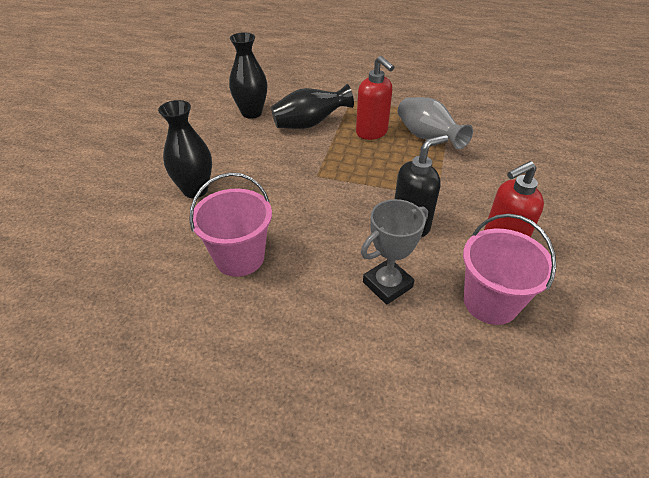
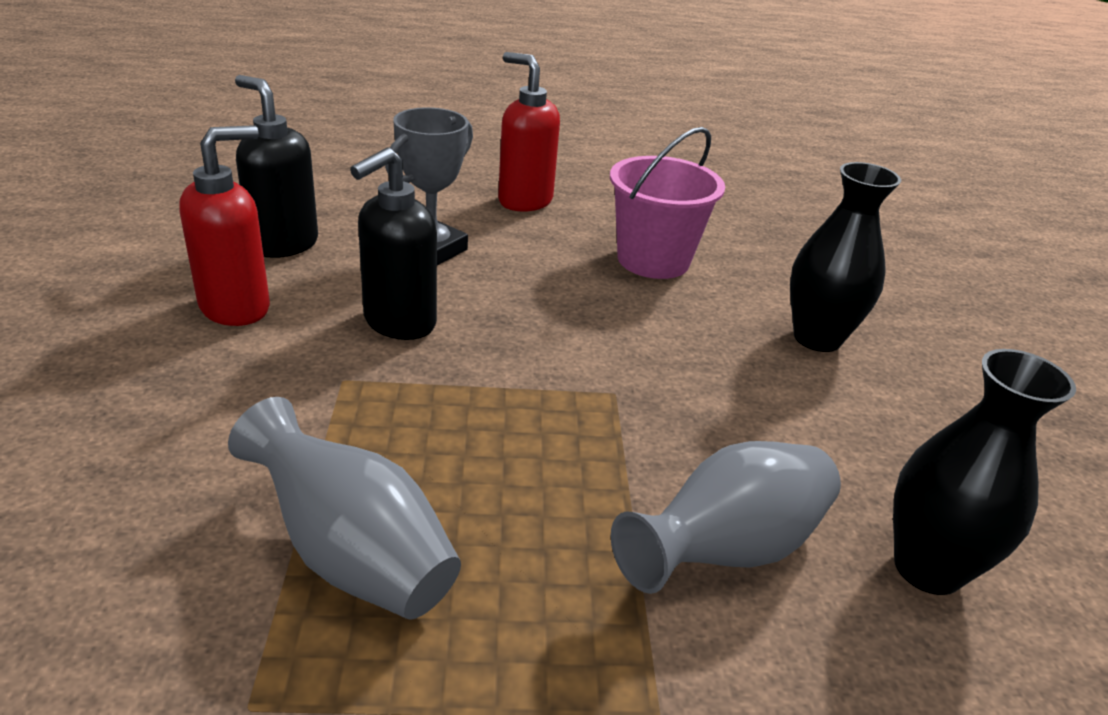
camera: 160 degrees right, 10 degrees down
(309, 124) = (727, 550): black vase -> grey vase
(372, 133) = (528, 545): red soap dispenser -> red soap dispenser (524, 201)
(490, 302) = (283, 244): pink bucket -> black soap dispenser

